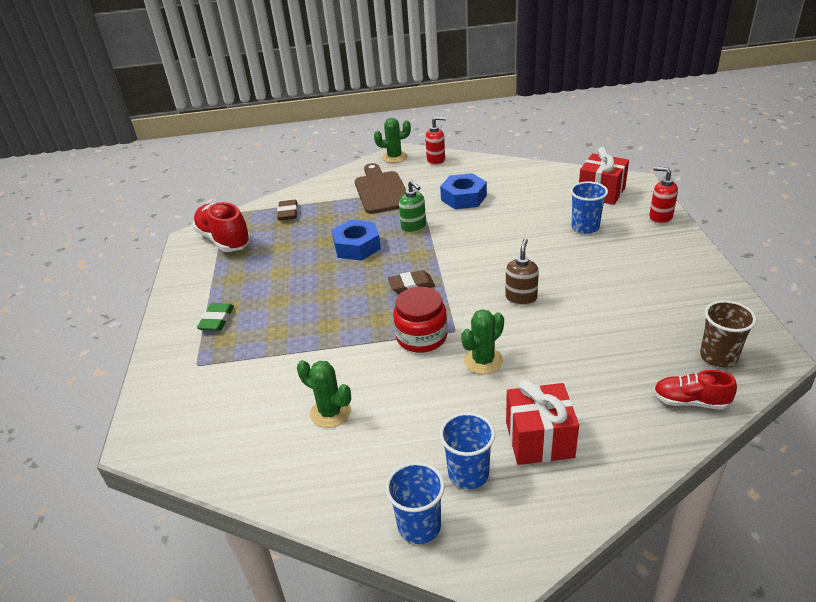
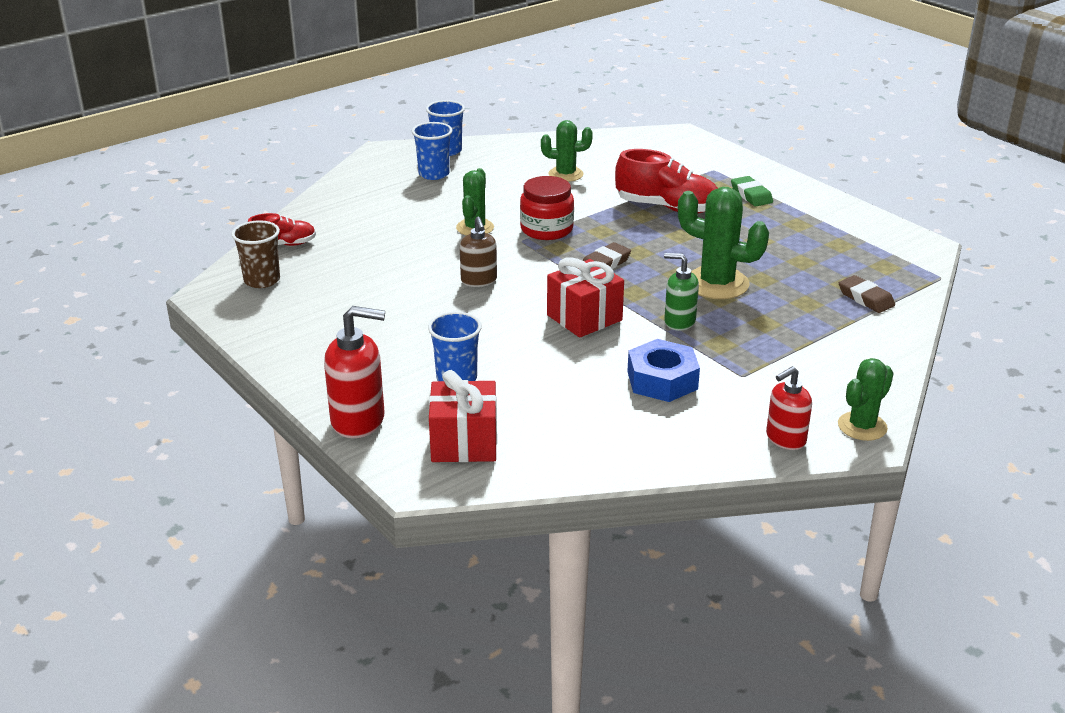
camera: 145 degrees right, 5 degrees down
(224, 240) = (880, 252): red shoe -> red shoe (667, 208)
(357, 246) = (716, 283): blue nut -> green cactus
(381, 190) = (794, 360): brown cutting board -> none
(539, 439) = (395, 199): red gift -> red gift (584, 318)
(660, 217) = (358, 420): red soap dispenser -> red soap dispenser, size x1.54

